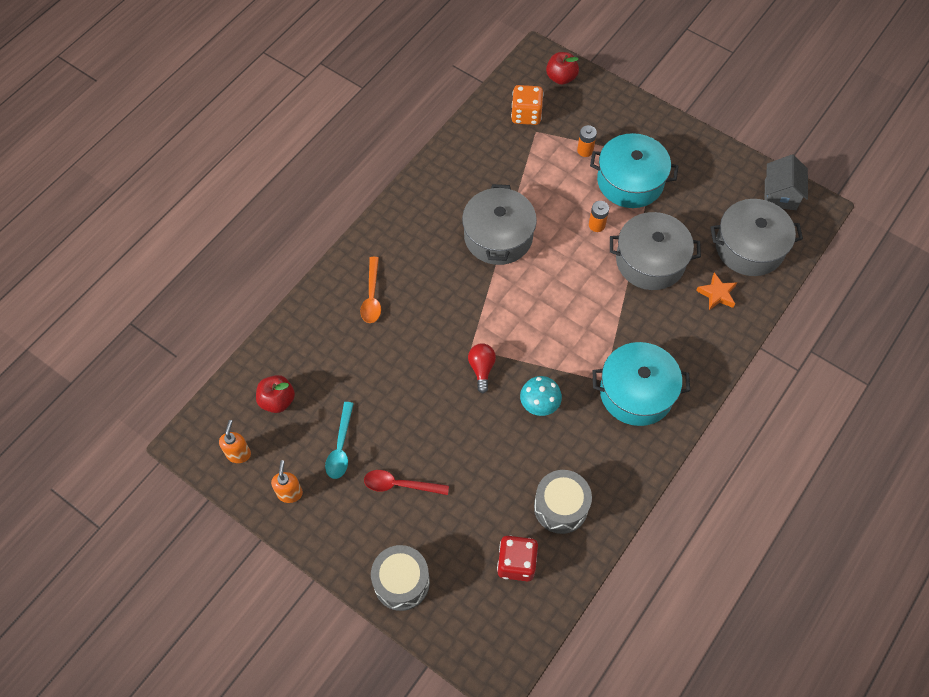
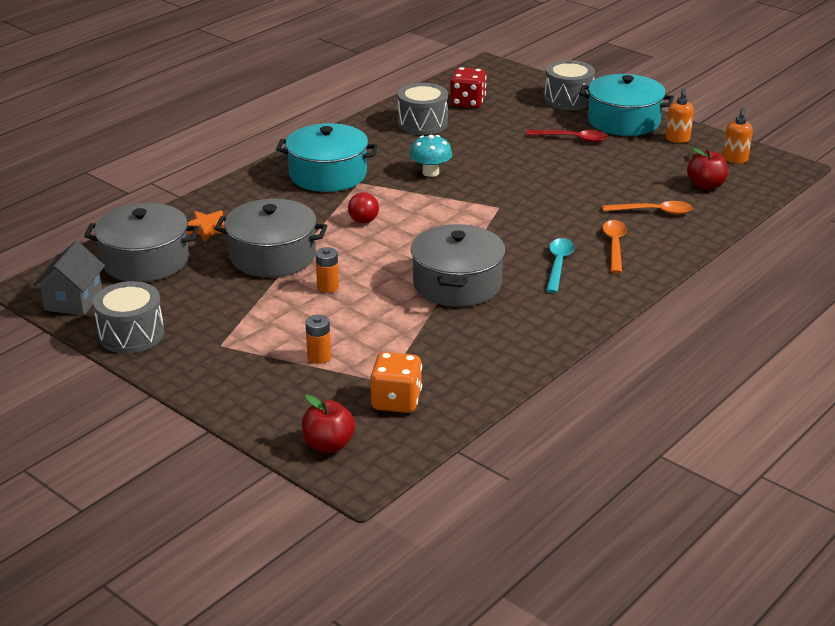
camera: 175 degrees left, 30 degrees down
(333, 351) = (653, 212): none -> orange spoon
(340, 447) = (633, 159): turquoise spoon -> turquoise spoon (558, 264)
(481, 369) = (488, 194): red light bulb -> red light bulb (364, 217)
(630, 181) = (267, 323): turquoise pot -> turquoise pot (623, 121)
(721, 163) = (131, 334): none -> grey drum

